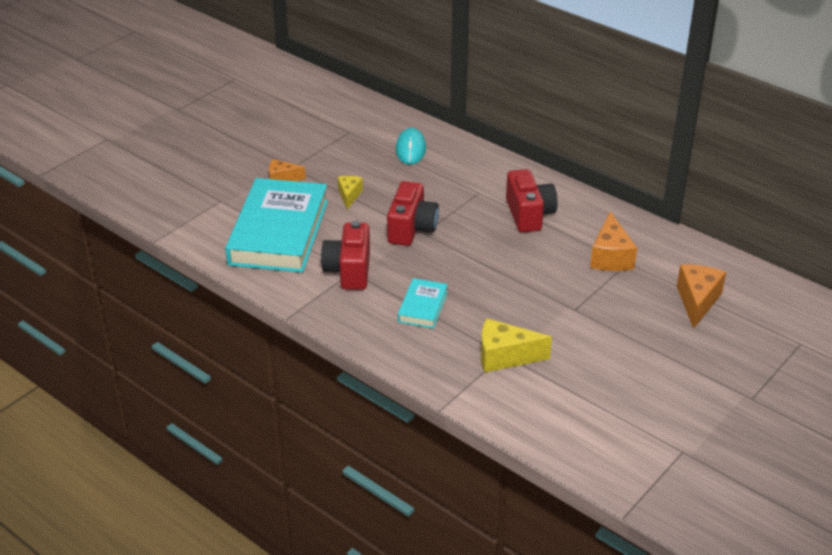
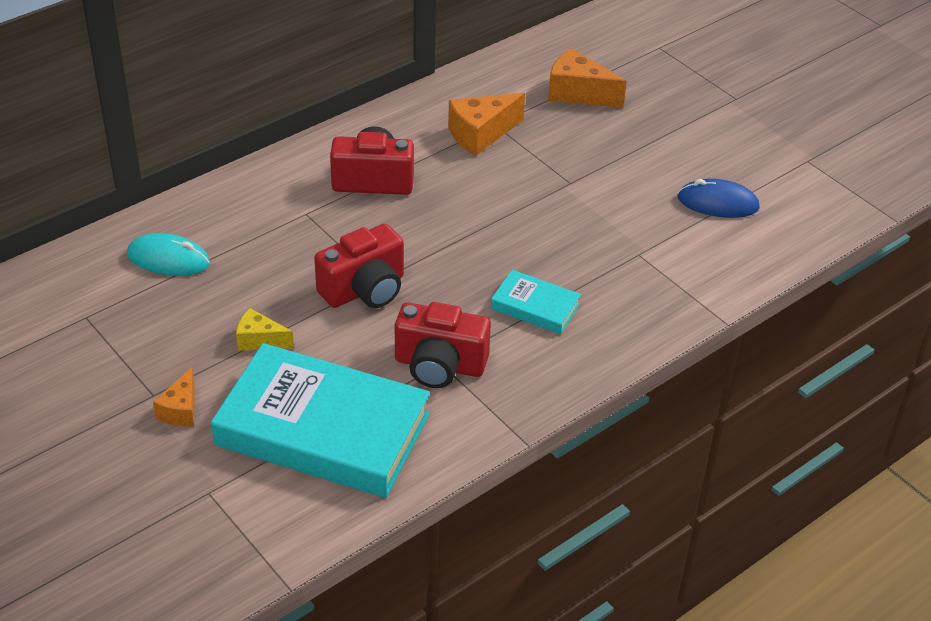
camera: 80 degrees left, 5 degrees up
(411, 229) = (365, 289): red camera -> red camera turned 120 degrees clockwise
(504, 357) = (643, 254): yellow cheese -> none
(590, 395) = (718, 203): none -> blue mouse
(610, 257) = (481, 134): orange cheese -> orange cheese turned 135 degrees clockwise

